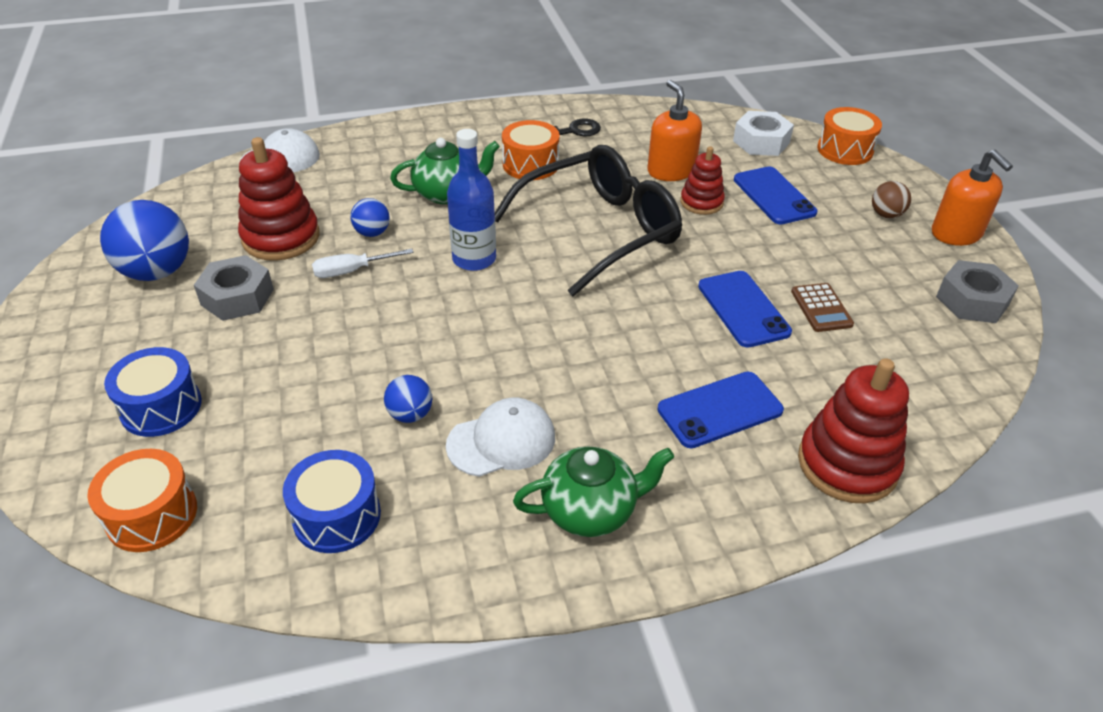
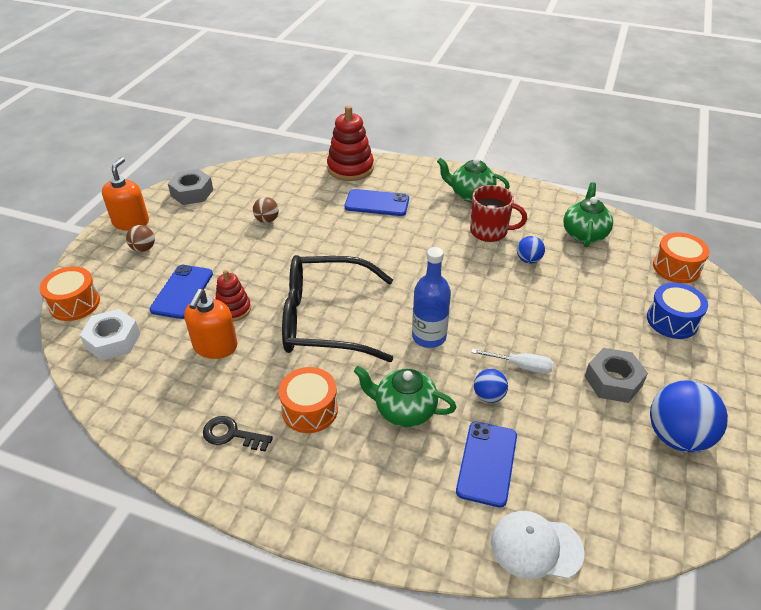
camera: 145 degrees left, 0 degrees up
(281, 238) = (565, 427): red stacking toy -> none
(337, 516) = (584, 234): blue drum -> green teapot
(501, 441) = (490, 231): white cap -> red mug
(743, 309) = (306, 236): blue phone -> blue phone (487, 463)
(821, 308) = (267, 220): brown calculator -> brown ball

